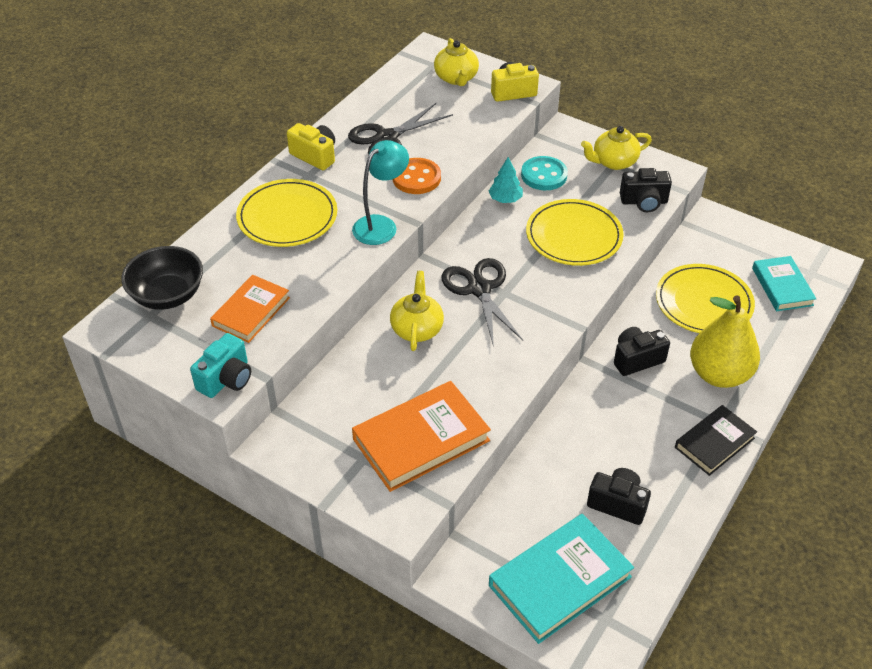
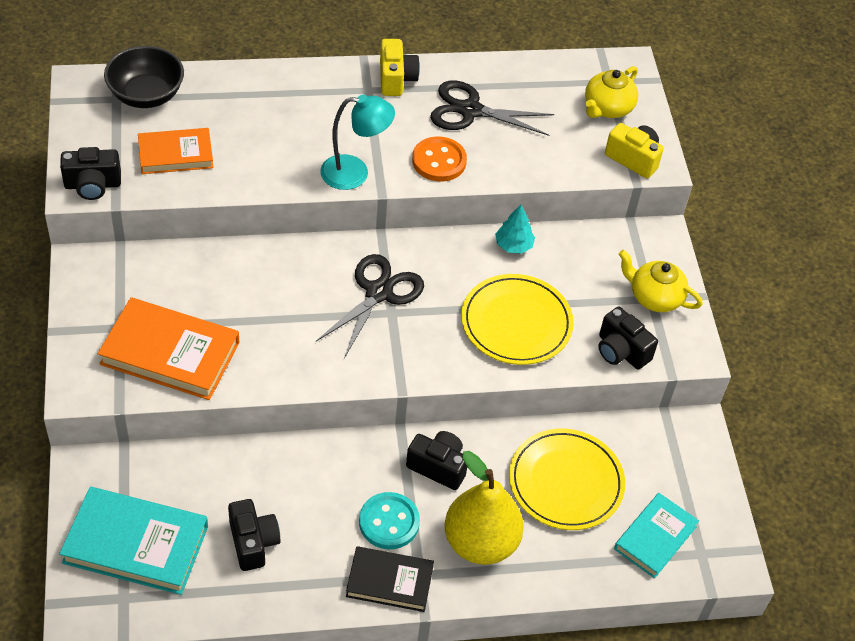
camera: 45 degrees right, 5 degrees up
(226, 379) = (92, 185): turquoise camera -> black camera
(287, 217) = (304, 108): yellow plate -> none
(417, 329) = (290, 278): yellow teapot -> none
(544, 175) = (577, 255): turquoise button -> turquoise button (389, 522)

